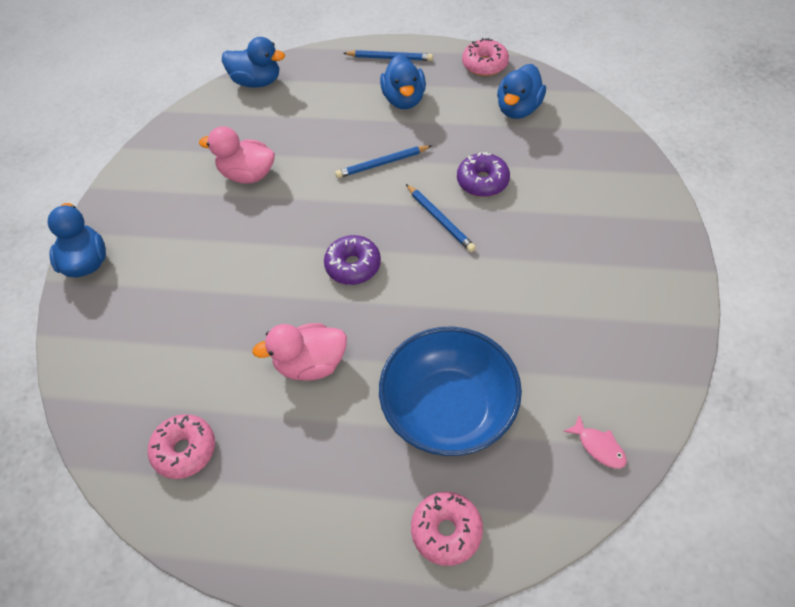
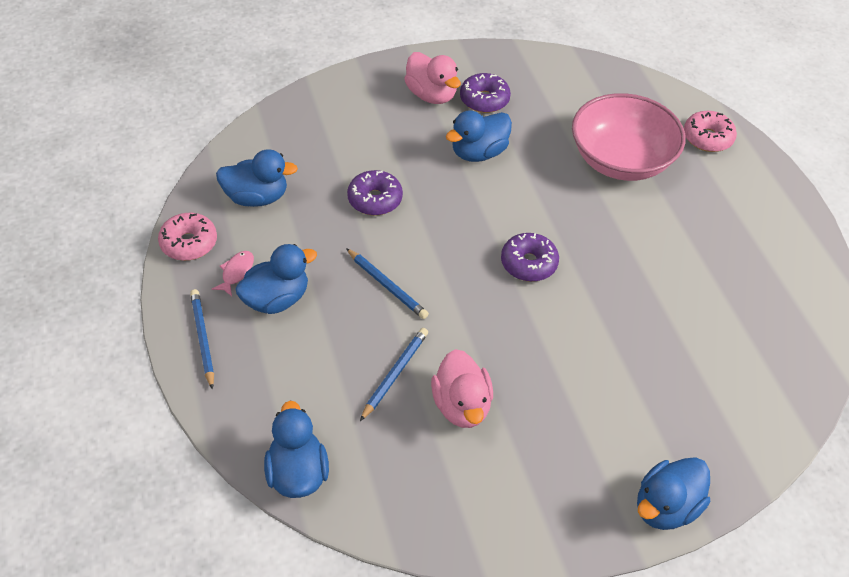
camera: 120 degrees left, 5 degrees down
(185, 450) = (773, 308): pink donut -> none
(311, 364) = (644, 256): pink duck -> pink duck (431, 95)
(440, 220) = (439, 217): blue pencil -> blue pencil (395, 374)
(449, 408) = (621, 160): blue bowl -> pink bowl
(513, 278) = (478, 152): none -> blue duck
(595, 313) = (484, 100): none -> purple donut
(598, 446) = (594, 80): pink fish -> pink fish (236, 272)

